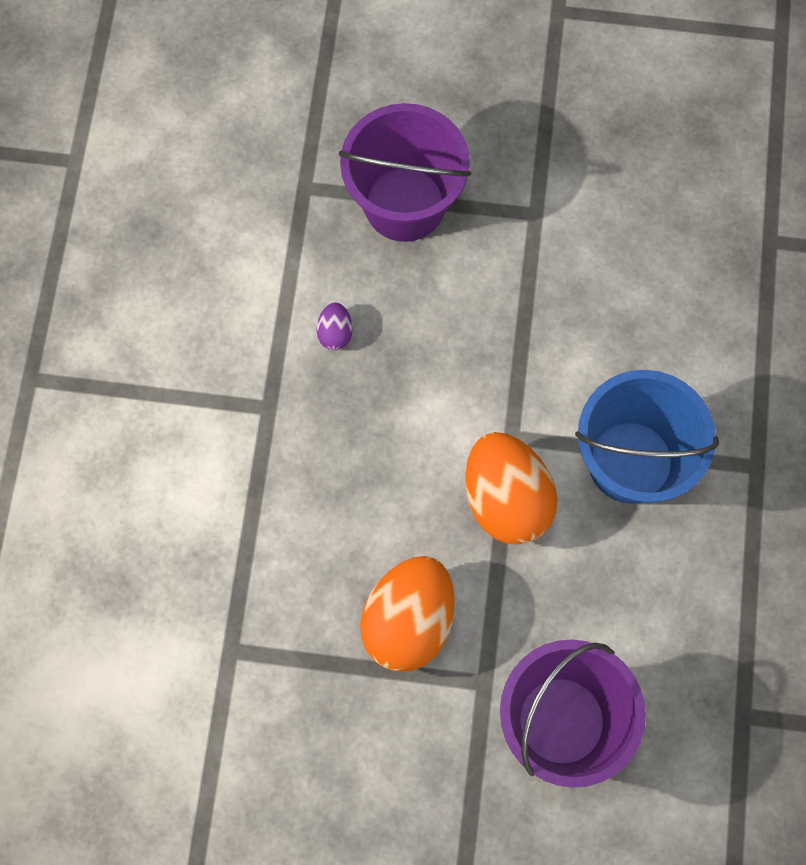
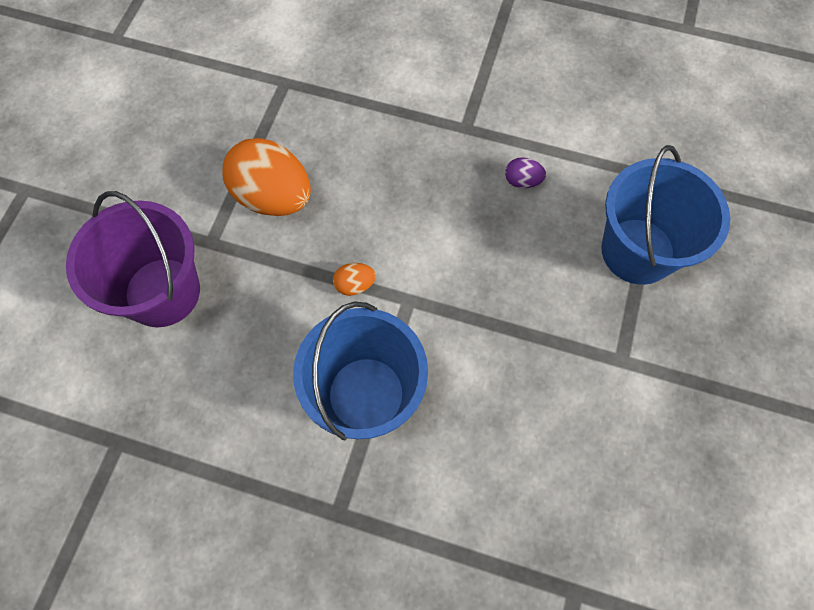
camera: 100 degrees right, 5 degrees down
(404, 204) = (637, 251): purple bucket -> blue bucket
(506, 499) = (355, 285): orange egg -> orange egg, size x0.44

